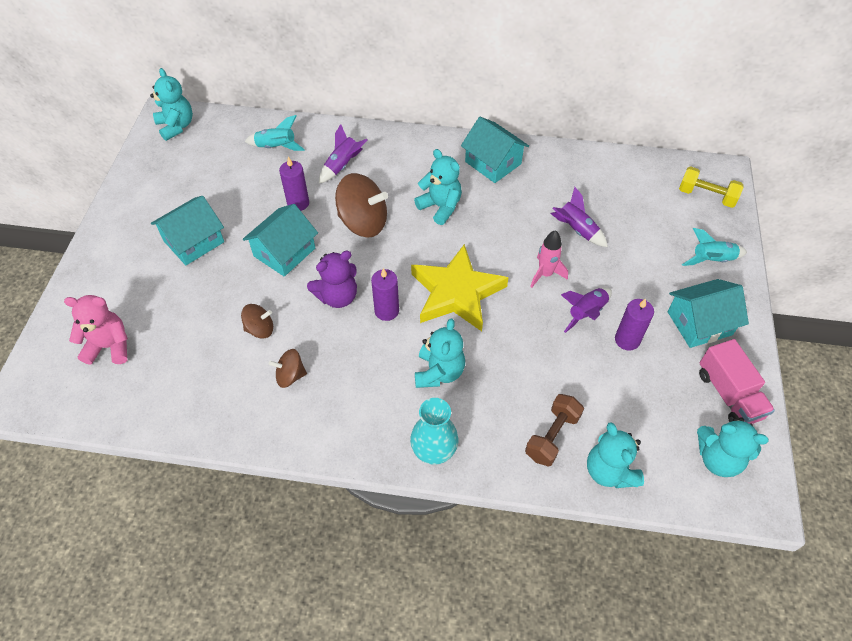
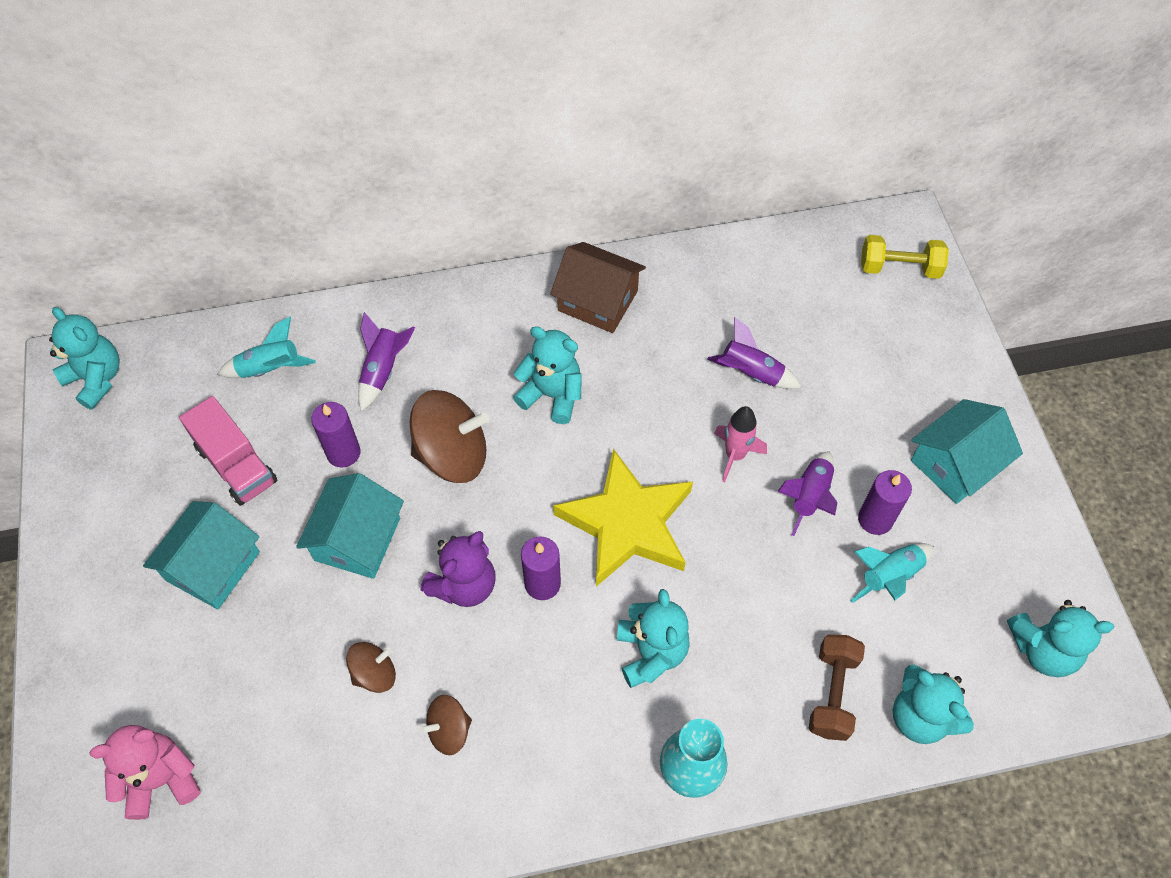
camera: 20 degrees left, 5 degrees up
(493, 163) = (597, 301): turquoise house -> brown house
(712, 260) = (939, 364): turquoise rocket -> turquoise rocket (889, 576)
(728, 394) = (1025, 555): pink truck -> pink truck (236, 465)

